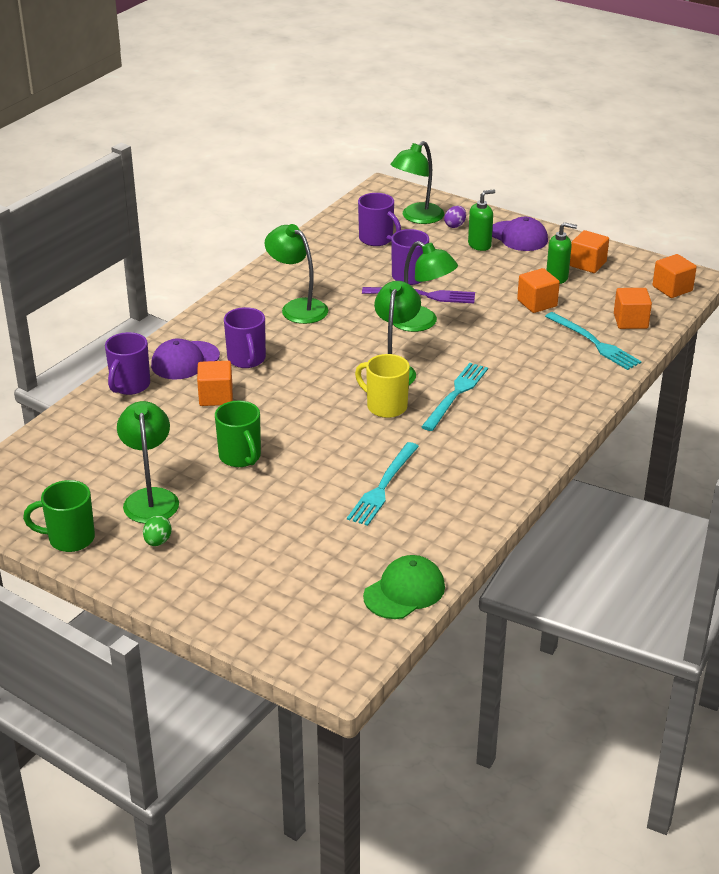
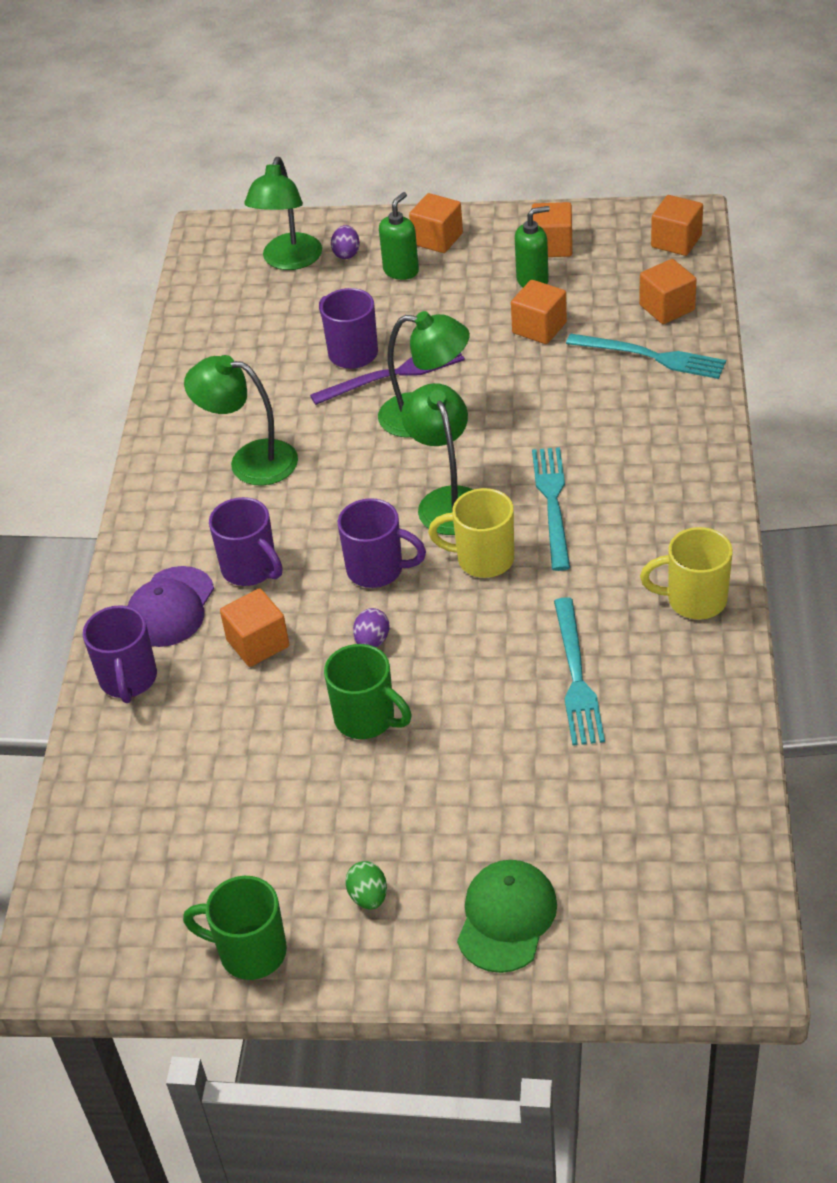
camera: 25 degrees left, 10 degrees up
(69, 539) = (250, 952): green mug -> green mug turned 45 degrees clockwise
(150, 498) = (303, 837): green lamp -> none
(281, 421) = (372, 641): none -> purple egg
(377, 239) = (266, 314): purple mug -> purple mug (377, 570)
(404, 591) = (724, 813): green cap -> green cap (506, 918)
(495, 477) = (694, 600): none -> yellow mug
(518, 236) = (437, 239): purple cap -> orange cube

